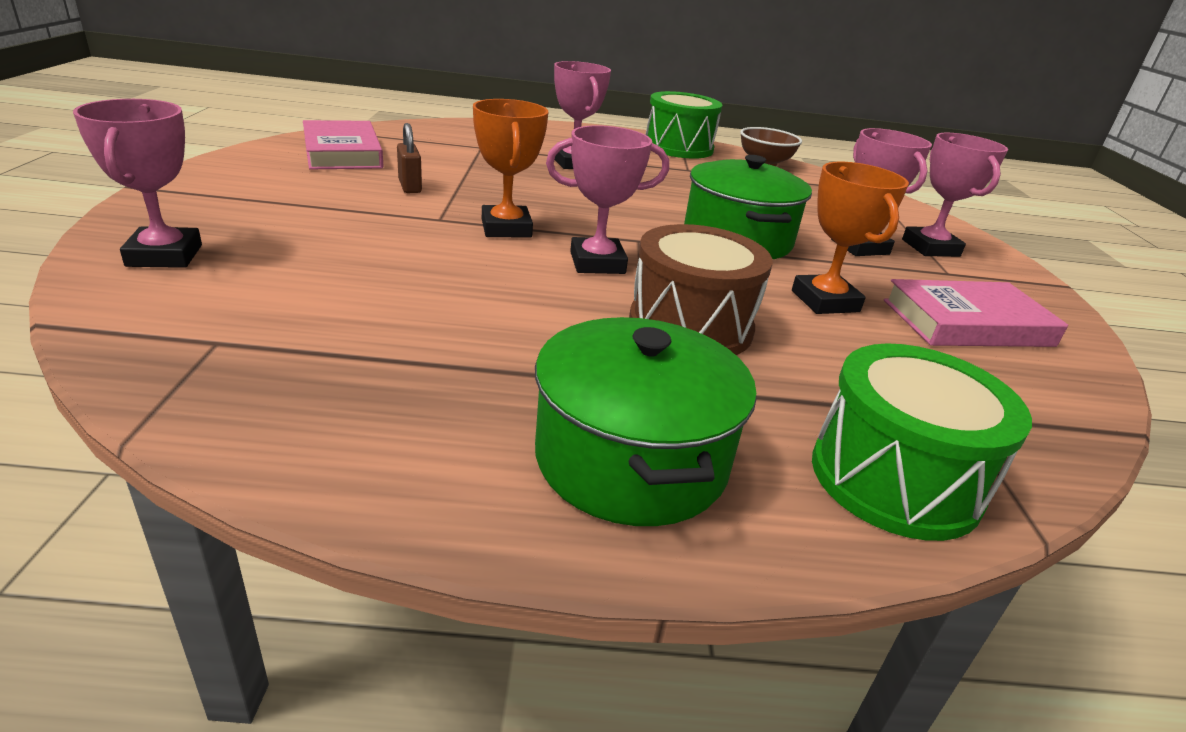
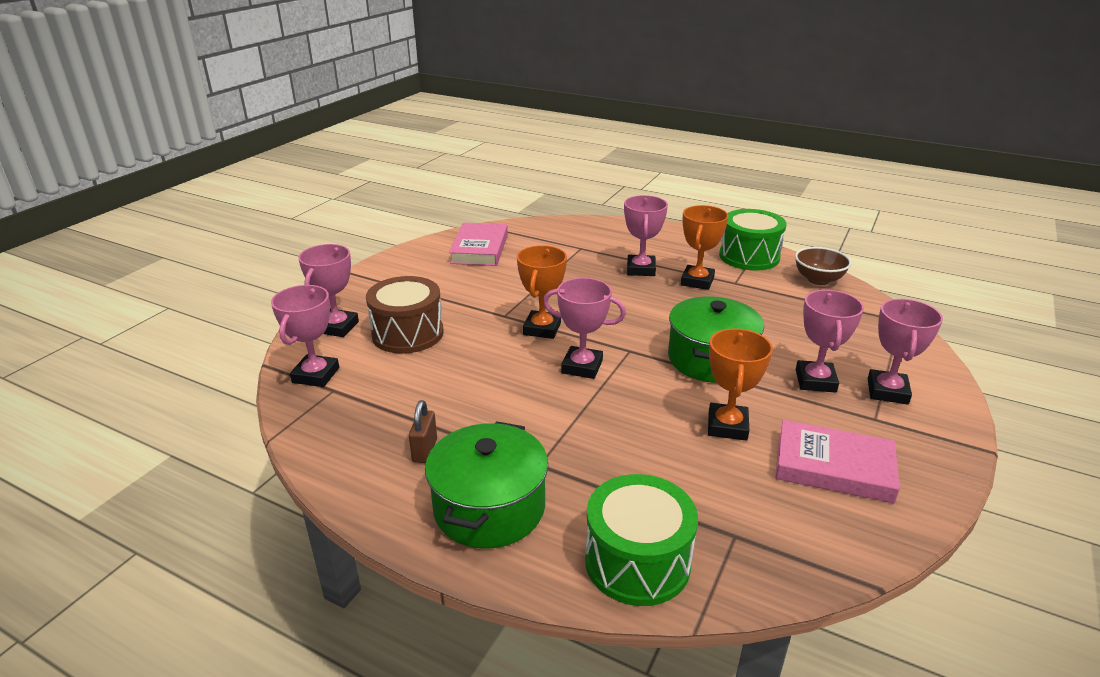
camera: 30 degrees right, 0 degrees up
(165, 325) = (316, 375): none -> pink trophy
(410, 187) = (503, 284): brown padlock -> brown padlock (425, 450)
(647, 170) = (697, 281): none -> orange trophy
(690, 325) = (604, 427): brown drum -> brown drum (408, 333)

